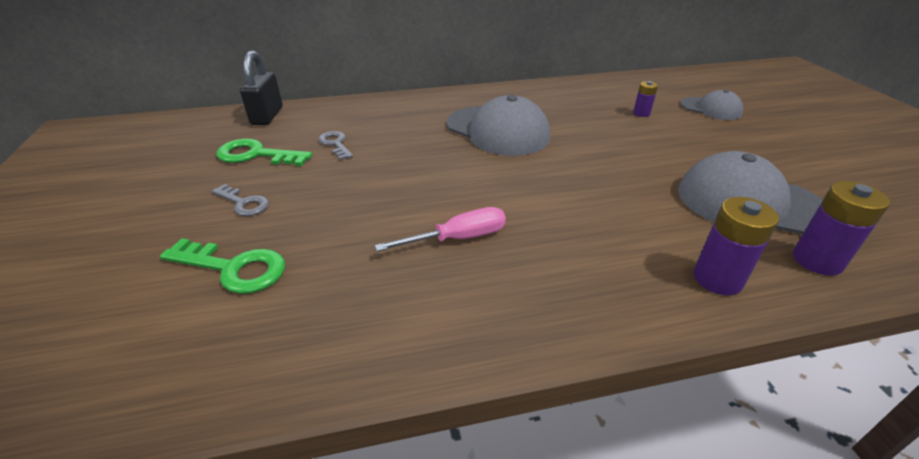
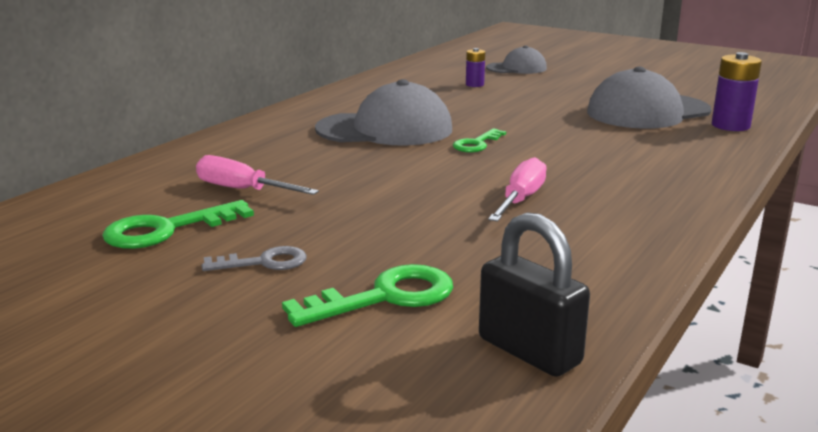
camera: 45 degrees left, 15 degrees down
(267, 116) = (78, 200): black padlock -> black padlock (529, 351)
(335, 144) = (242, 190): grey key -> pink screwdriver
(531, 171) = (476, 144): none -> green key
(717, 279) = (706, 152): purple battery -> none

